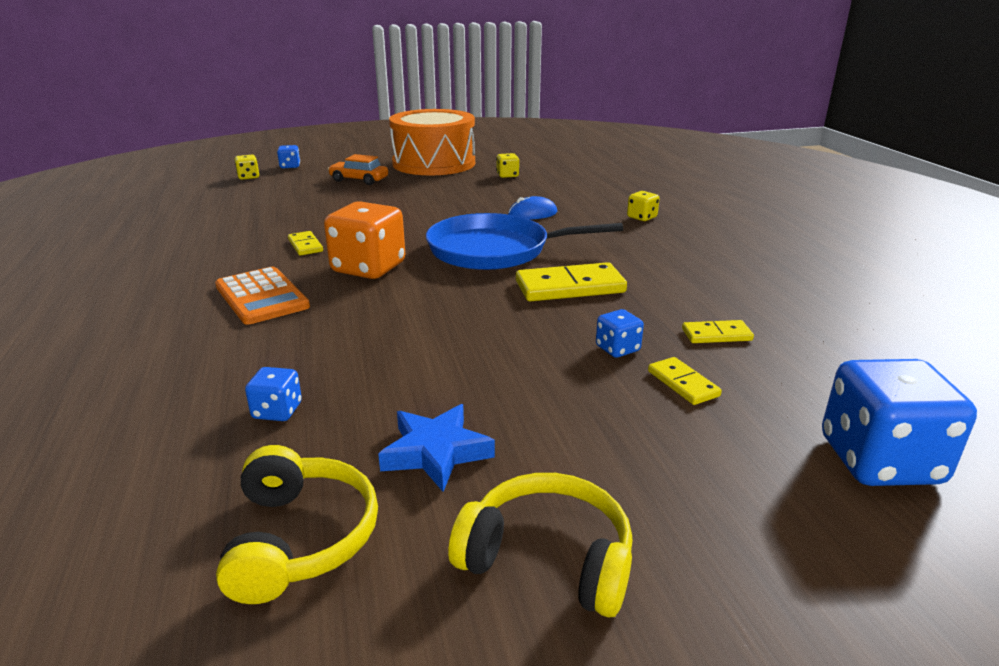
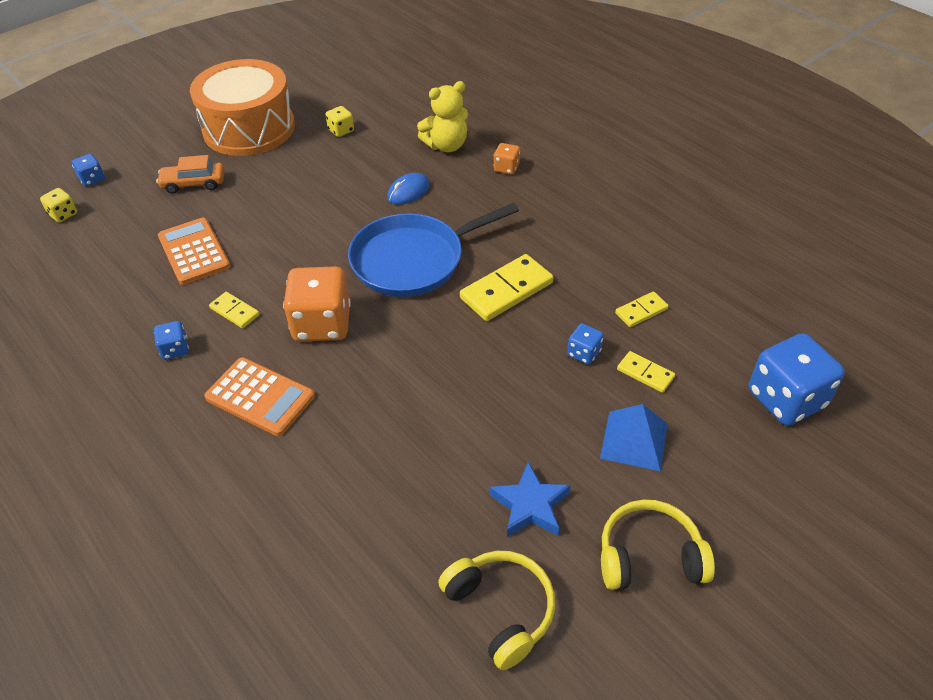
camera: 25 degrees left, 20 degrees up
(277, 411) = (392, 516): blue dice -> blue dice (175, 349)
(315, 210) = (194, 252): none -> orange calculator
(594, 197) = (446, 145): none -> yellow teddy bear
(621, 436) = (634, 440): none -> blue pyramid
(642, 217) = (506, 168): yellow dice -> orange dice

